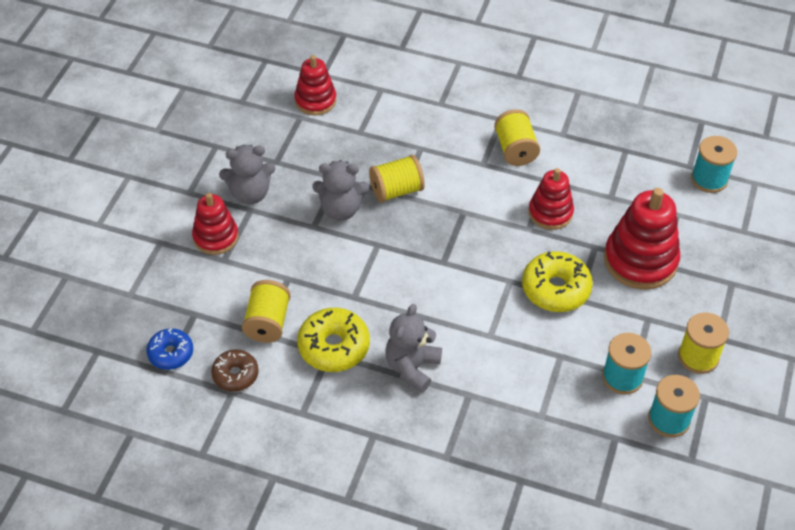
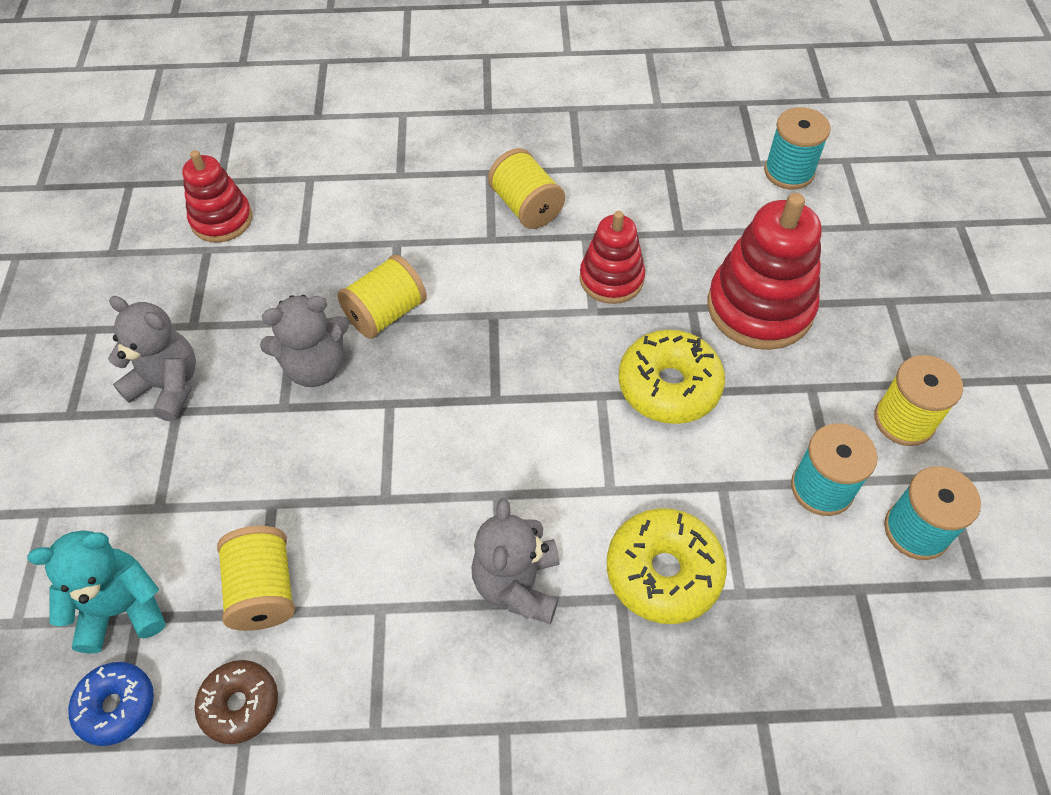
camera: 20 degrees left, 5 degrees up
(187, 306) = (121, 609): none -> turquoise teddy bear
(215, 237) = (134, 474): red stacking toy -> none
(250, 193) = (168, 386): grey teddy bear -> grey teddy bear turned 120 degrees counterclockwise
(334, 347) = (384, 594): yellow donut -> yellow donut (663, 572)

